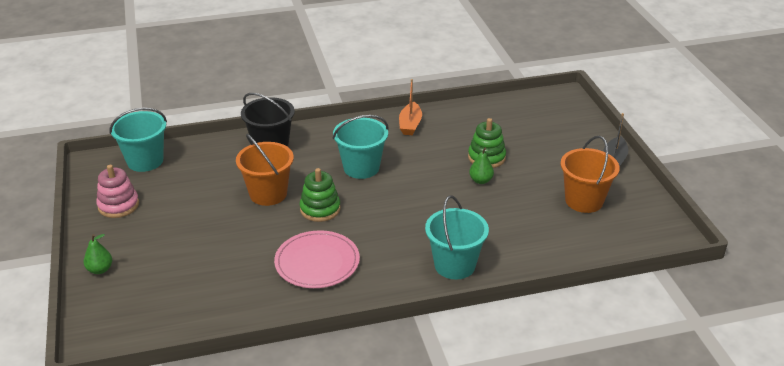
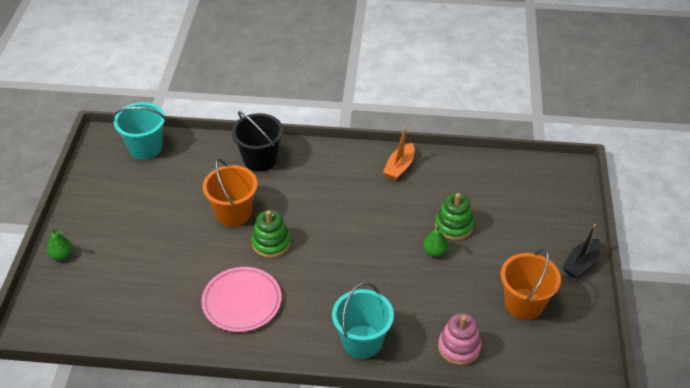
camera: 20 degrees right, 10 degrees up
(118, 205) = (104, 191): pink stacking toy -> pink stacking toy (459, 347)
(361, 168) = (329, 206): turquoise bucket -> none

